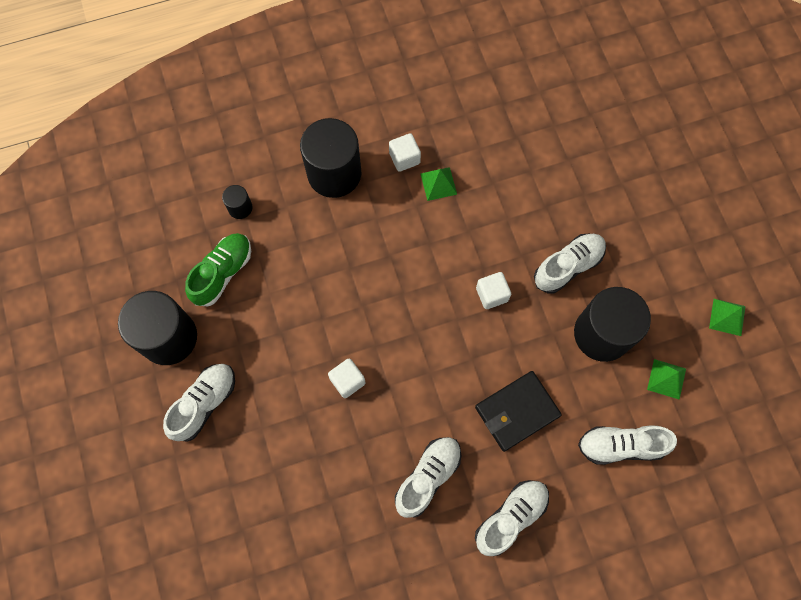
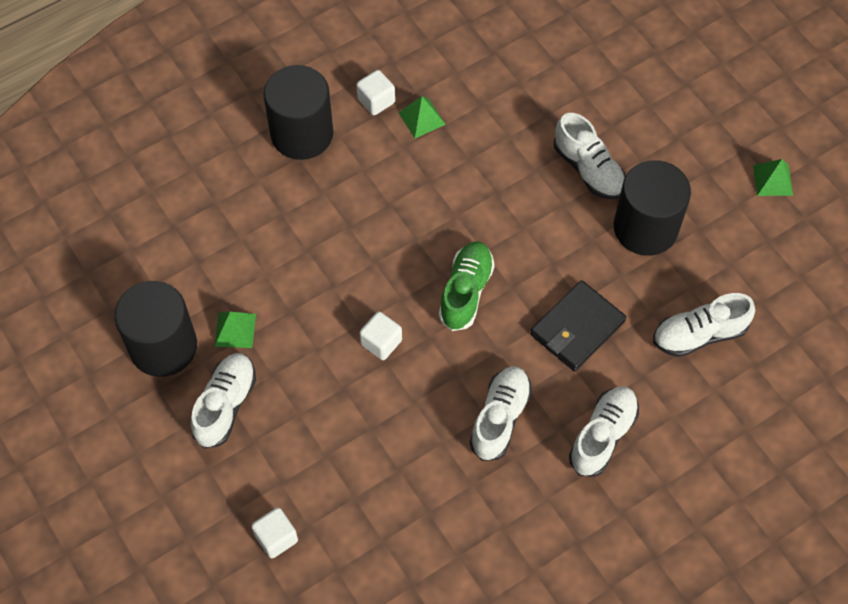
camera: 15 degrees left, 10 degrees down
(223, 273) = (205, 265): green shoe -> green shoe (466, 292)
(240, 208) = (205, 193): black cylinder -> none
(491, 294) = (514, 217): white cube -> white cube (276, 538)
(568, 266) = (588, 169): white shoe -> white shoe turned 105 degrees clockwise
(666, 379) = (727, 256): green pyramid -> green pyramid (235, 330)

